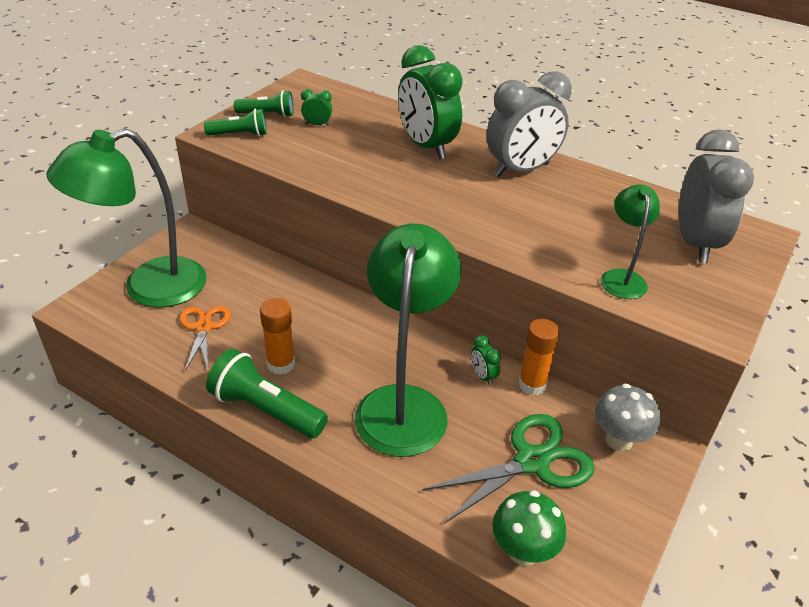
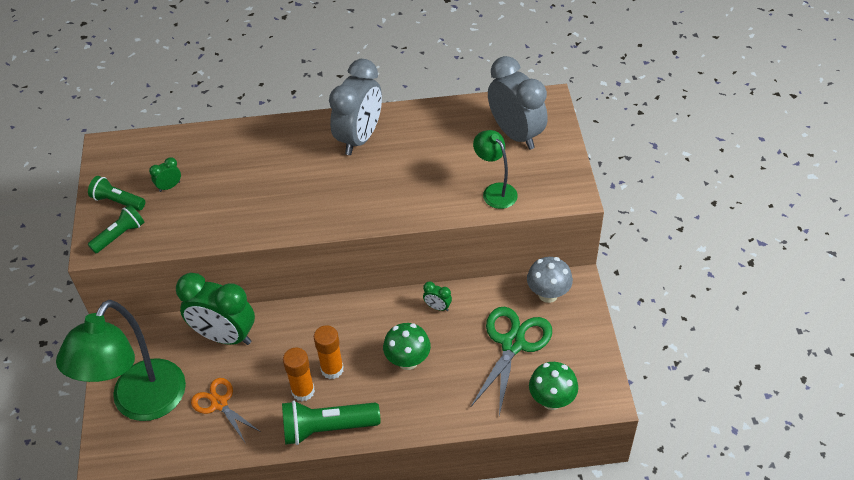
camera: 35 degrees left, 10 degrees up
(267, 114) = (118, 201): green flashlight -> green flashlight turned 120 degrees counterclockwise
(404, 404) = (408, 361): green lamp -> green mushroom
(426, 147) = (274, 157): green clock -> green clock (225, 336)
(532, 384) = (471, 292): orange glue stick -> orange glue stick (332, 369)

